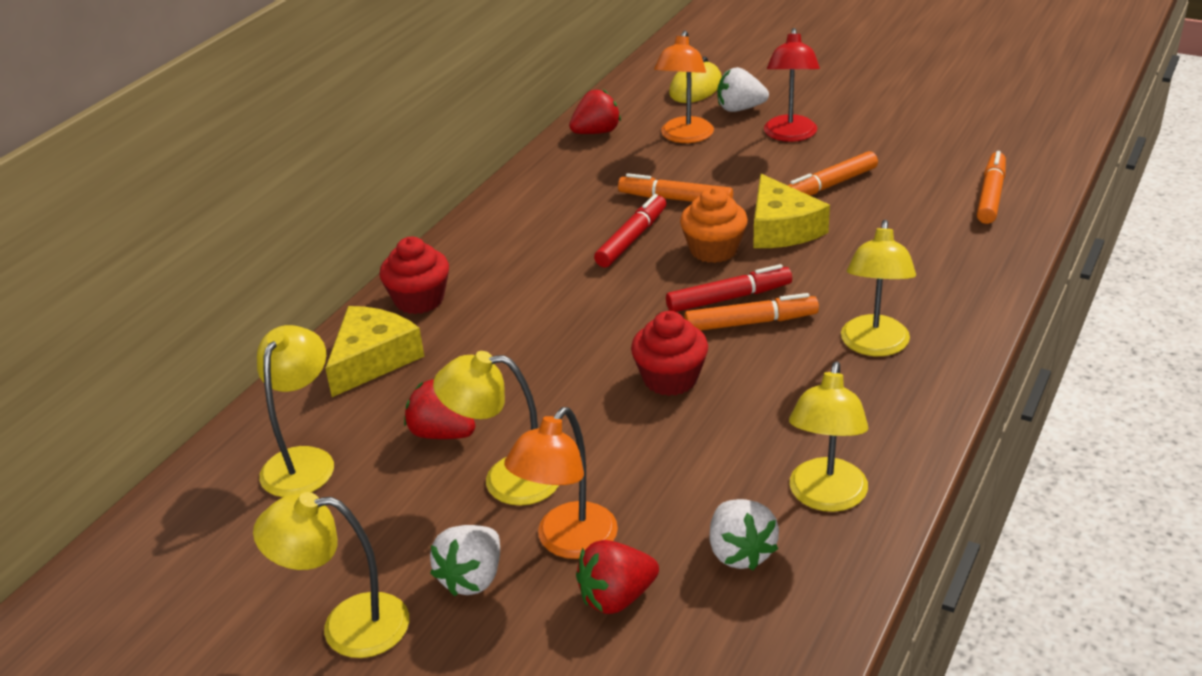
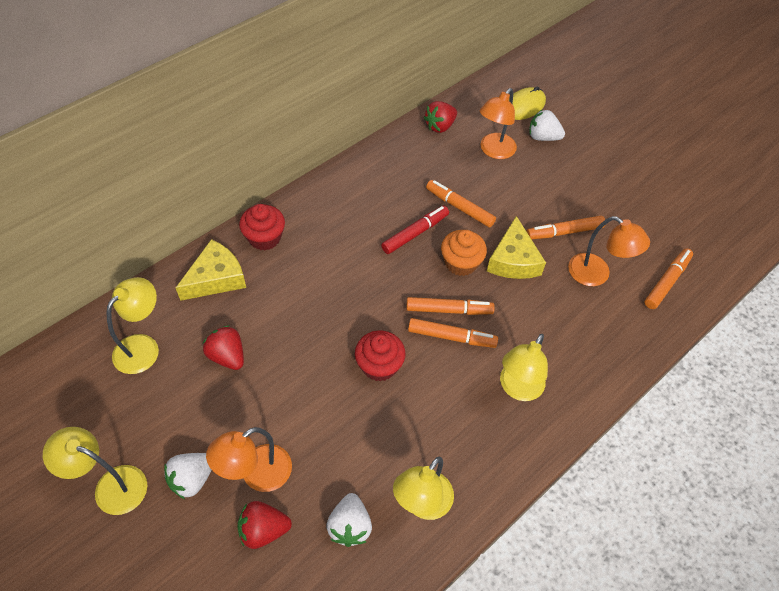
camera: 15 degrees right, 20 degrees up
(506, 480) = (246, 409): yellow lamp -> none
(596, 132) = (440, 126): red strawberry -> red strawberry turned 150 degrees clockwise
(729, 298) = (449, 310): red marker -> orange marker
(790, 135) = (563, 175): red lamp -> none
(899, 213) = (596, 275): none -> orange lamp

